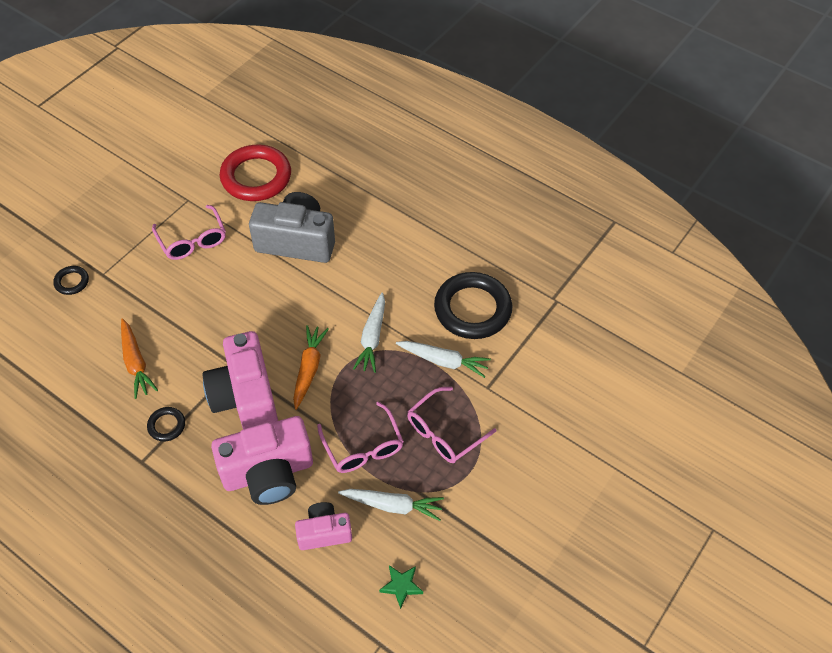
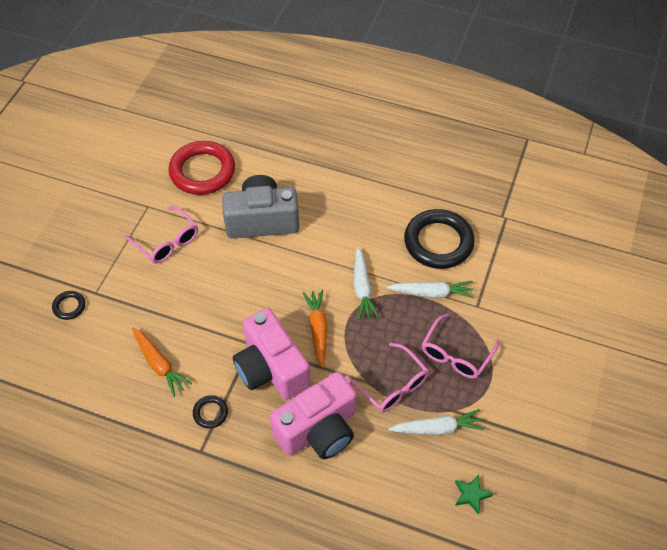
camera: 15 degrees left, 0 degrees up
(324, 532) = (387, 468): pink camera -> none

